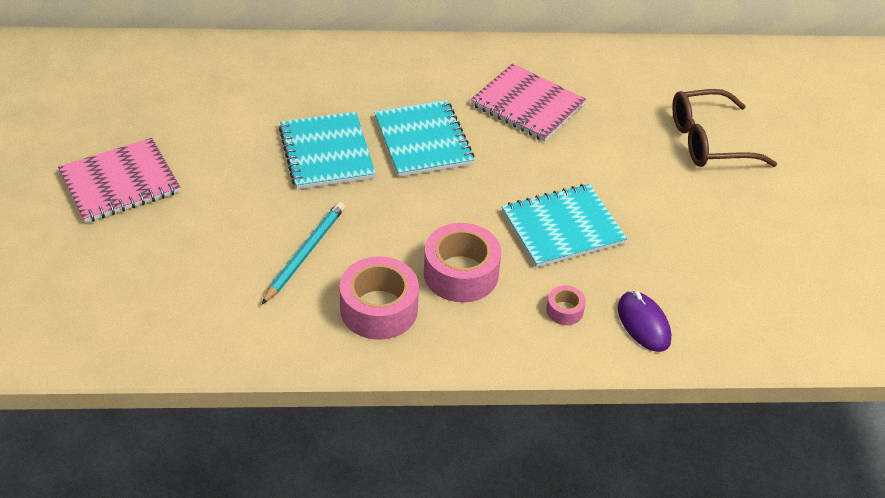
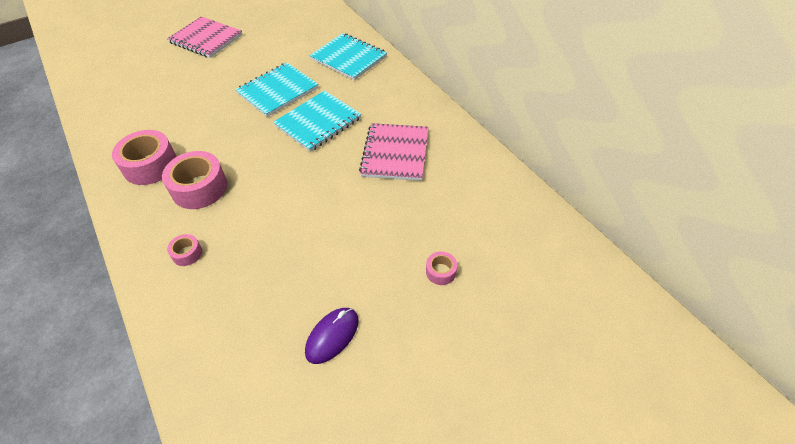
camera: 65 degrees right, 5 degrees up
(305, 253) = (185, 118): turquoise pencil -> none
(562, 228) = (274, 220): turquoise notebook -> turquoise notebook (348, 58)
(643, 324) = (192, 305): purple mouse -> purple mouse (332, 336)
(708, 141) = (441, 272): brown glasses -> pink tape

